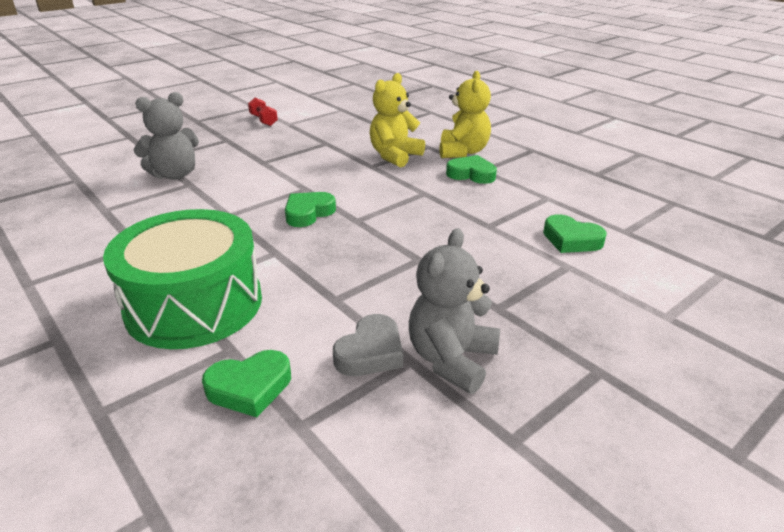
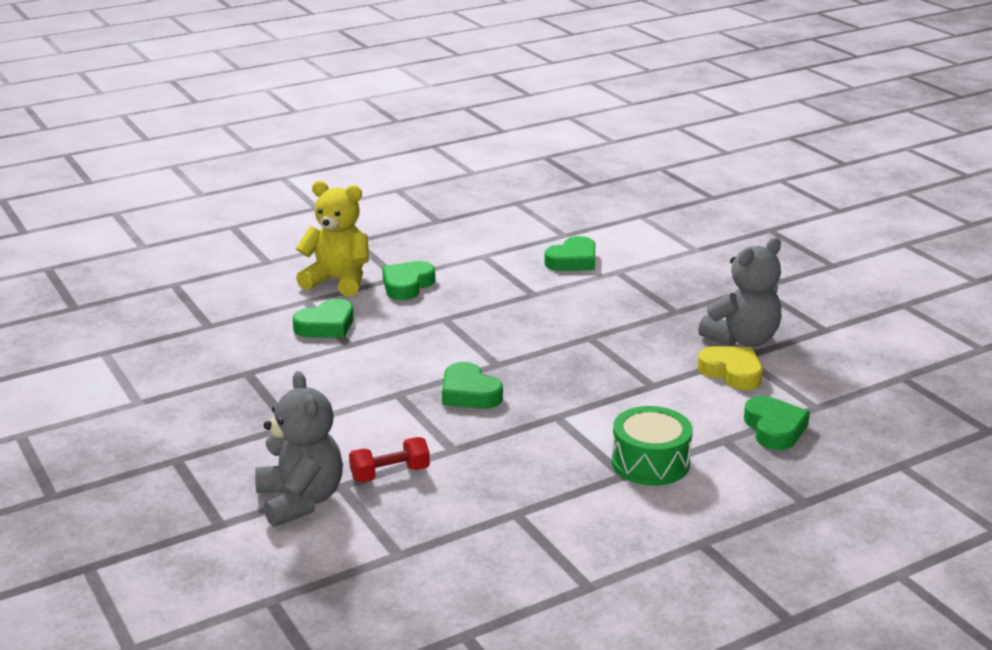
camera: 80 degrees left, 5 degrees down
(194, 304) = (650, 462): green drum -> green drum, size x0.55
(263, 120) = (105, 425): red dumbbell -> red dumbbell (390, 474)
(370, 352) = (732, 372): grey heart -> yellow heart
(395, 156) = (326, 326): yellow teddy bear -> green heart
(451, 359) = (742, 339): grey teddy bear -> grey teddy bear turned 75 degrees counterclockwise

